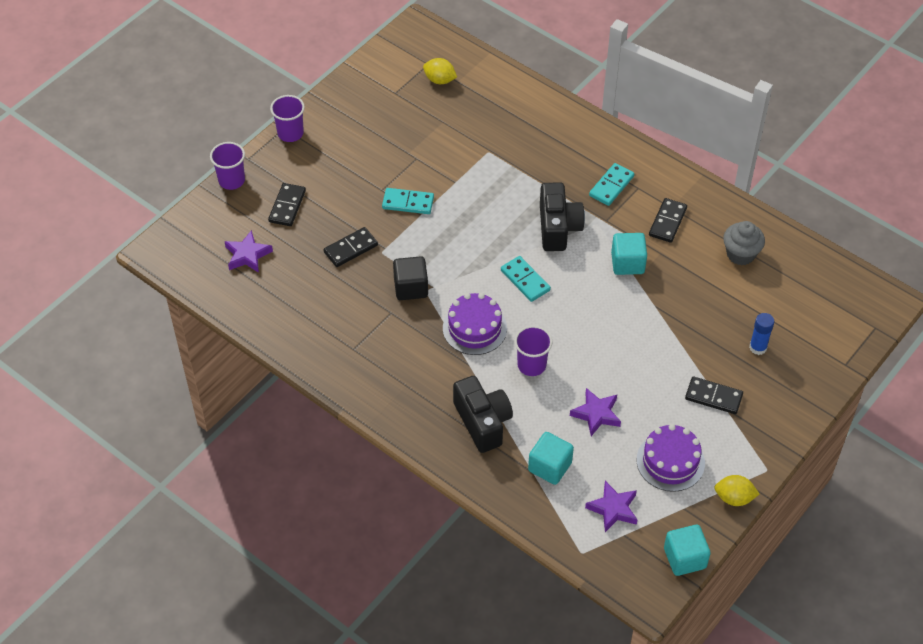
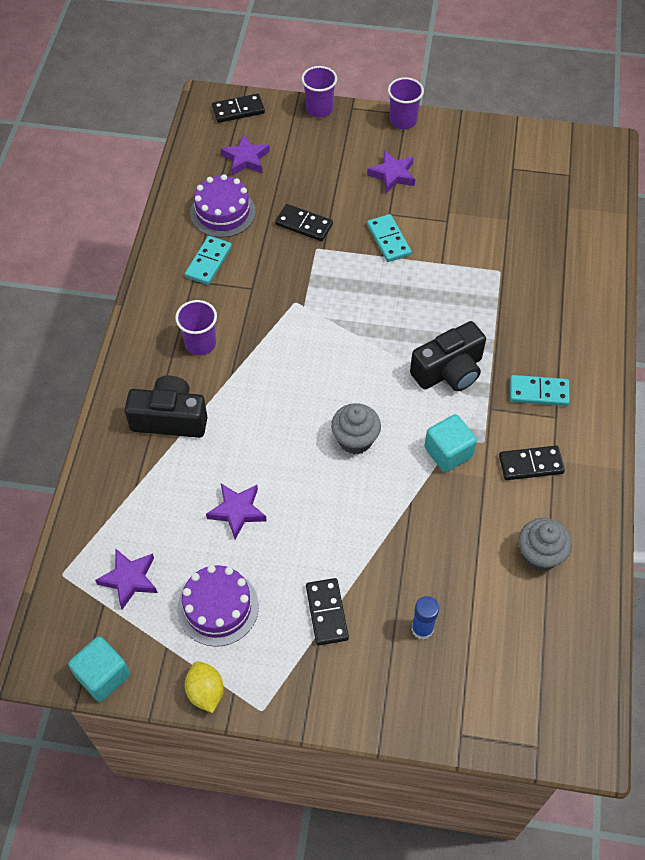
camera: 60 degrees right, 5 degrees up
(287, 206) = (319, 158): black domino -> black domino (238, 110)
(343, 168) = (392, 175): none -> purple star
(411, 288) = (290, 289): black cube -> none
(439, 80) = (557, 192): yellow lemon -> none
(474, 328) = (276, 360): purple cake -> purple cake (223, 212)
(483, 422) = (170, 418): black camera -> black camera turned 120 degrees counterclockwise
(525, 280) = (362, 374): turquoise domino -> turquoise domino (208, 262)
(531, 365) = (263, 427): purple cup -> purple cup (200, 343)
(550, 467) = (149, 499): turquoise cube -> none
(580, 313) = (355, 440): none -> grey cupcake

